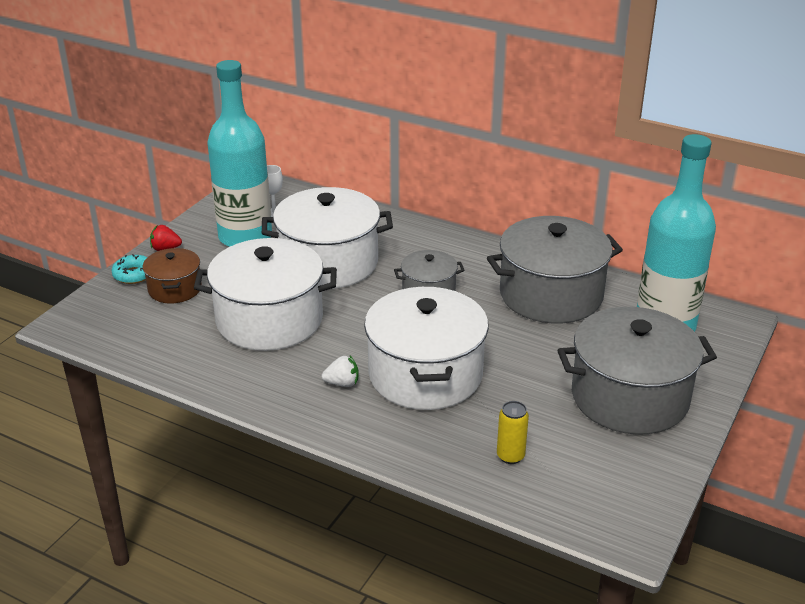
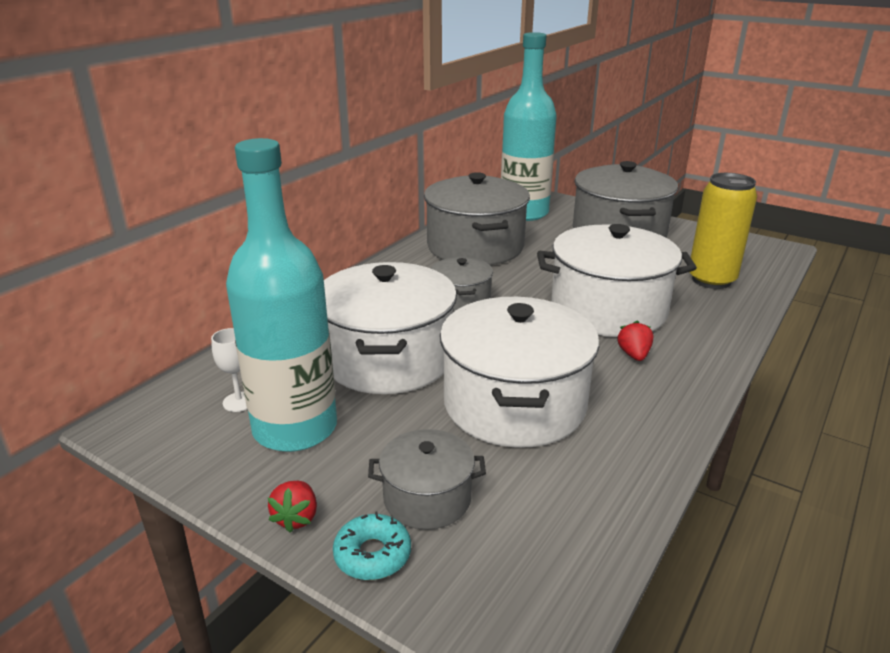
camera: 85 degrees left, 5 degrees down
(175, 289) = (427, 498): brown pot -> grey pot
(342, 383) = (634, 355): white strawberry -> red strawberry
(510, 456) = (711, 280): yellow can -> yellow can, size x1.96

